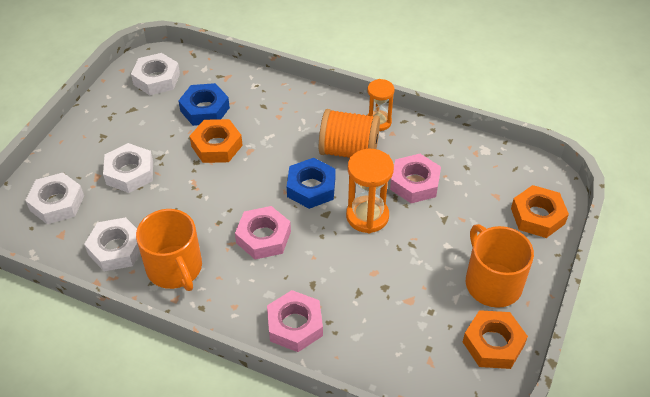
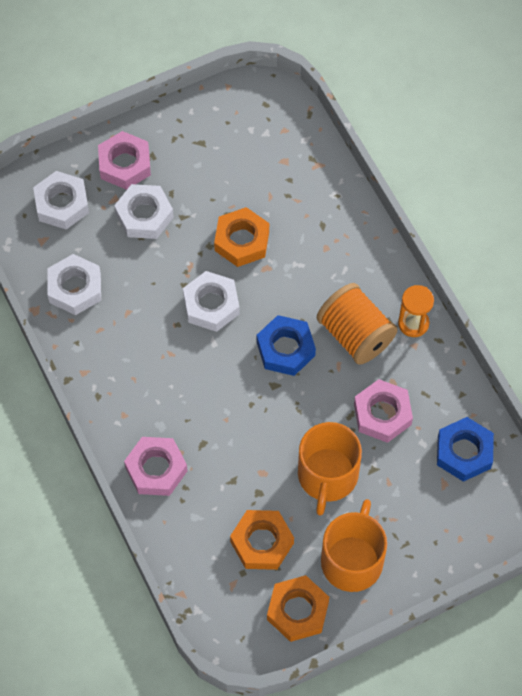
camera: 40 degrees right, 15 degrees up
(156, 79) = (250, 121): white nut -> white nut (211, 305)
(175, 268) = (106, 343): orange mug -> orange mug (327, 476)
(205, 109) = (265, 190): blue nut -> blue nut (464, 452)
(263, 237) = (201, 368): pink nut -> pink nut (125, 164)
(367, 216) = (308, 415): orange hourglass -> none
(537, 216) = (460, 532): orange nut -> orange nut (262, 542)

